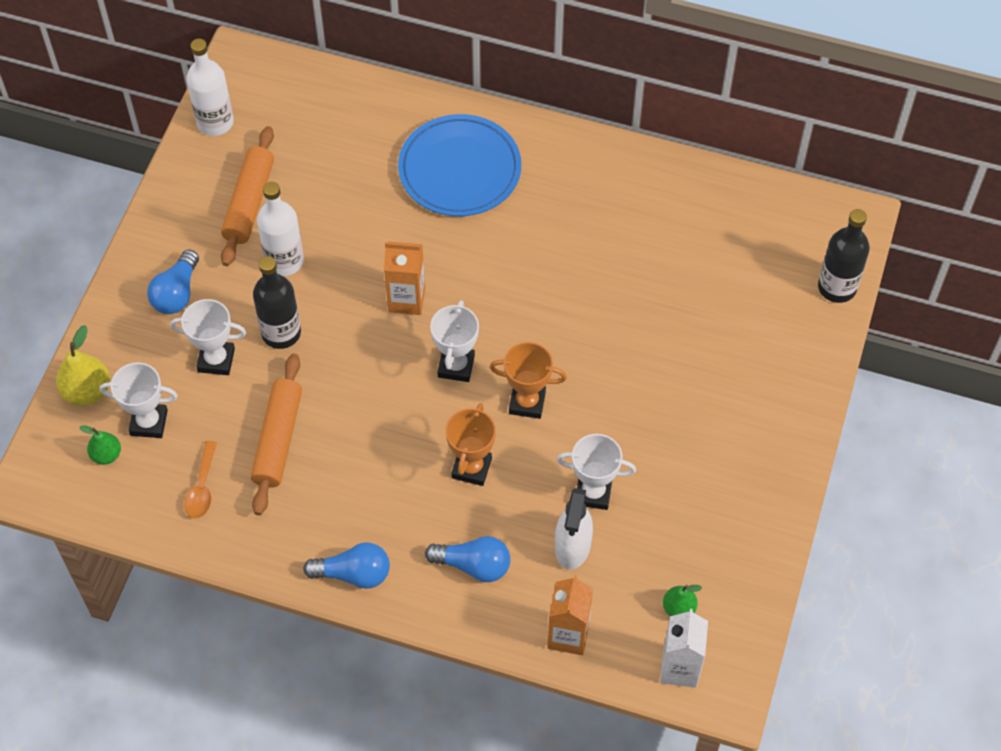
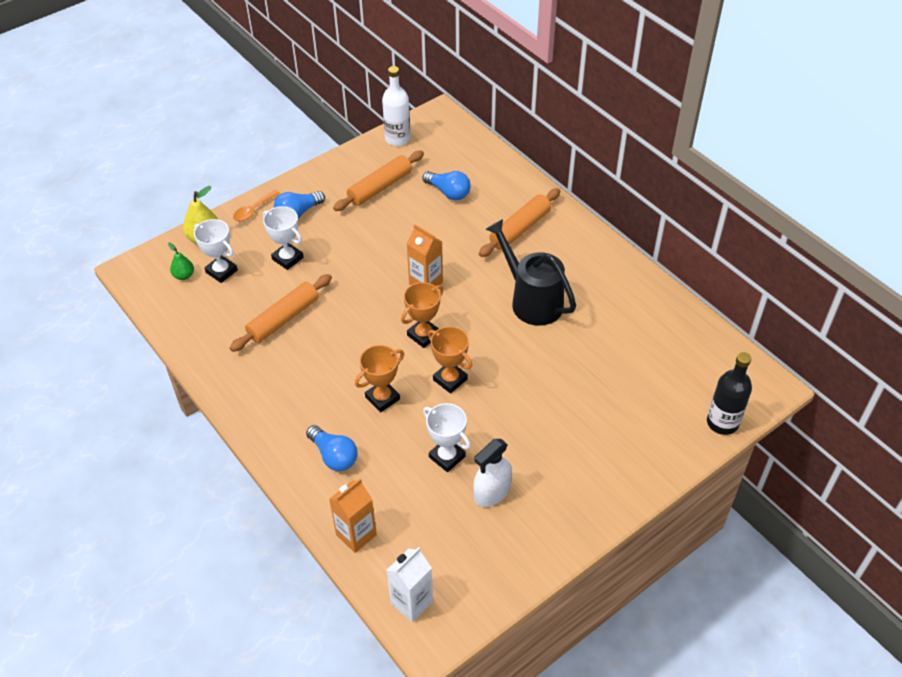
camera: 35 degrees right, 10 degrees down
(202, 487) = (218, 321): orange spoon -> orange spoon (253, 210)
(281, 333) = (336, 263): black bottle -> none
(284, 261) = (372, 227): white bottle -> none
(353, 574) = (259, 418): blue light bulb -> blue light bulb (448, 192)
(456, 366) = (423, 335): white trophy -> orange trophy
(459, 169) = (520, 229): blue plate -> orange rolling pin
(540, 255) = (531, 300): none -> black watering can
(572, 546) = (406, 481): white spray bottle -> white spray bottle (492, 492)
(678, 608) = (443, 563): green pear -> none

